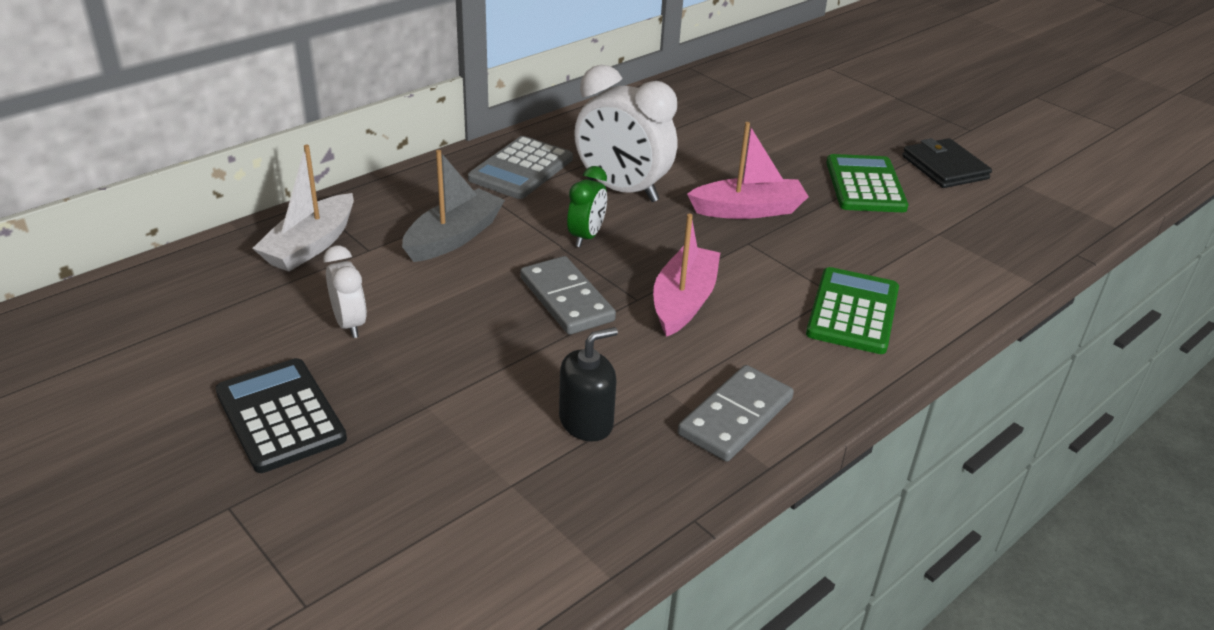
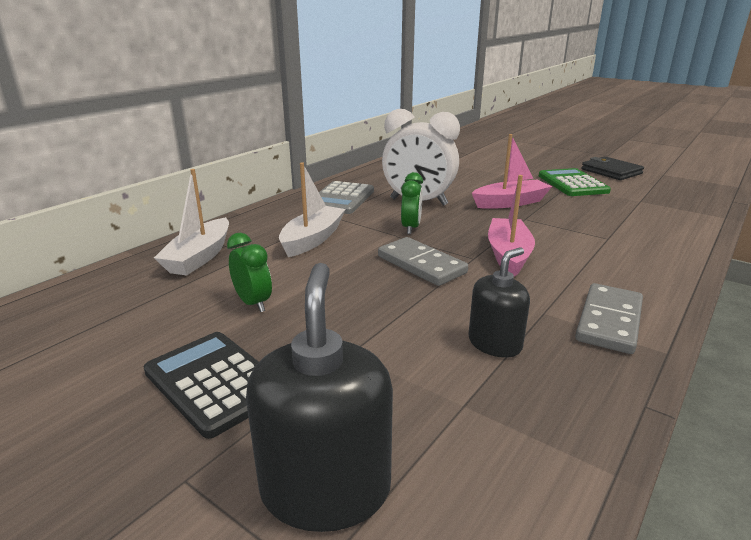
camera: 10 degrees left, 10 degrees down
(344, 538) = (326, 489): none -> black soap dispenser
(350, 324) = (253, 303): white clock -> green clock
(453, 237) = (312, 239): grey boat -> white boat
(853, 312) = (629, 246): green calculator -> none

